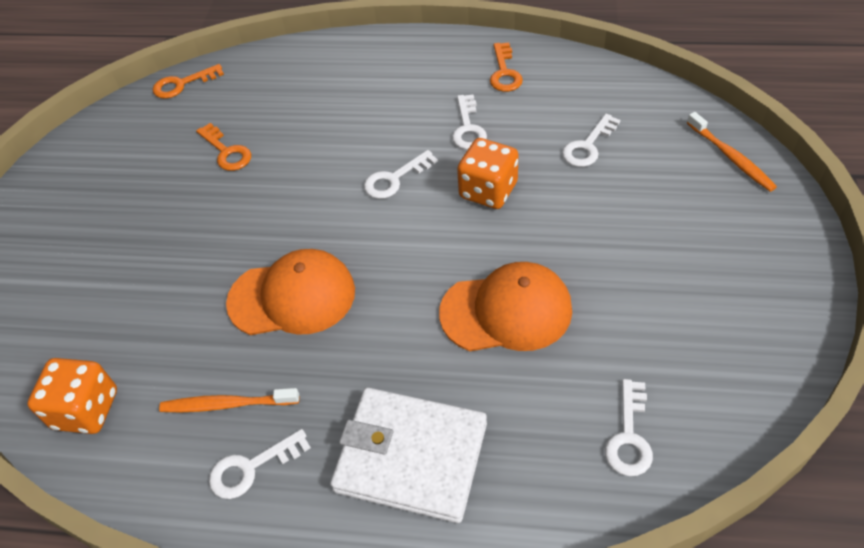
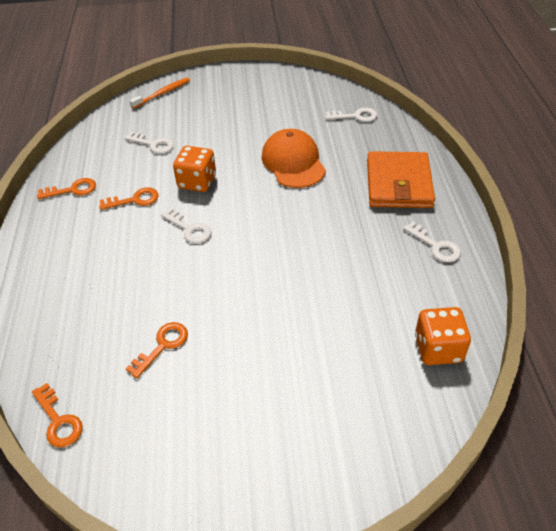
camera: 105 degrees left, 5 degrees down
(227, 404) = (401, 270): orange toothbrush -> none
(292, 297) = (308, 259): orange cap -> none
(411, 457) = (398, 183): white wallet -> orange wallet
(468, 128) = (134, 200): white key -> orange key

